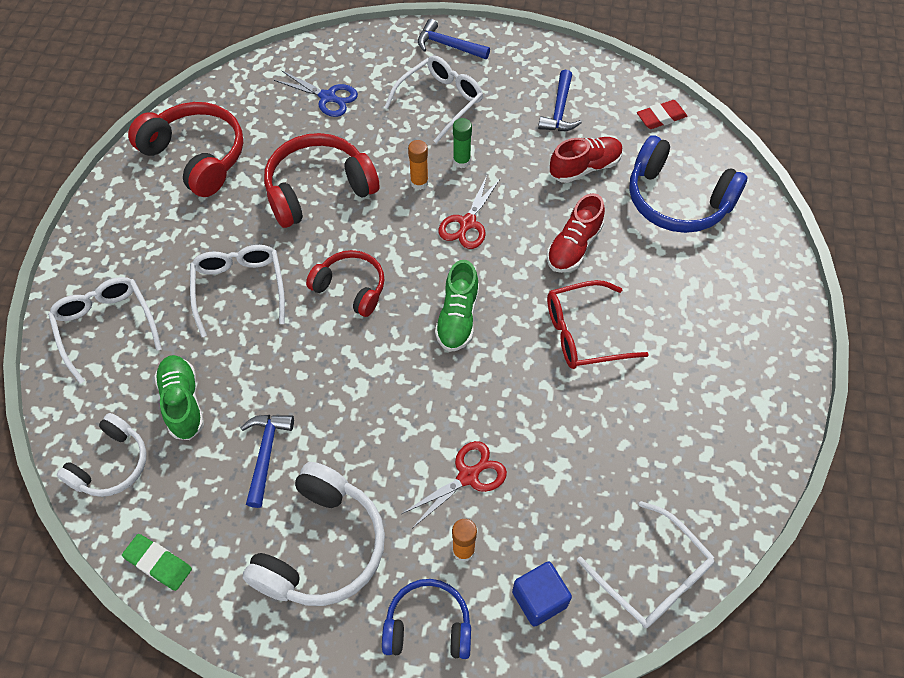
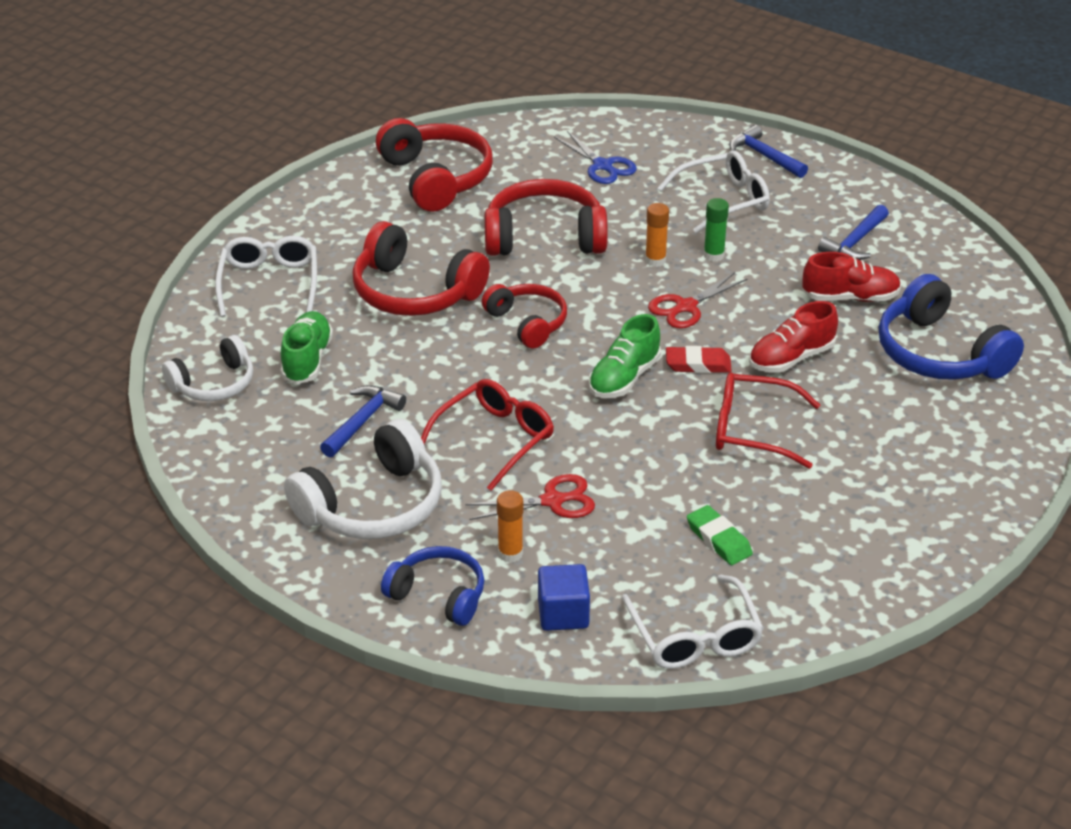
camera: 25 degrees right, 20 degrees down
(158, 563) = (214, 467): green eraser -> green eraser (718, 539)
(239, 289) = (414, 292): white glasses -> red headphones
(387, 428) = (494, 440): none -> red glasses
(661, 117) = (971, 279): red eraser -> red eraser (698, 364)

